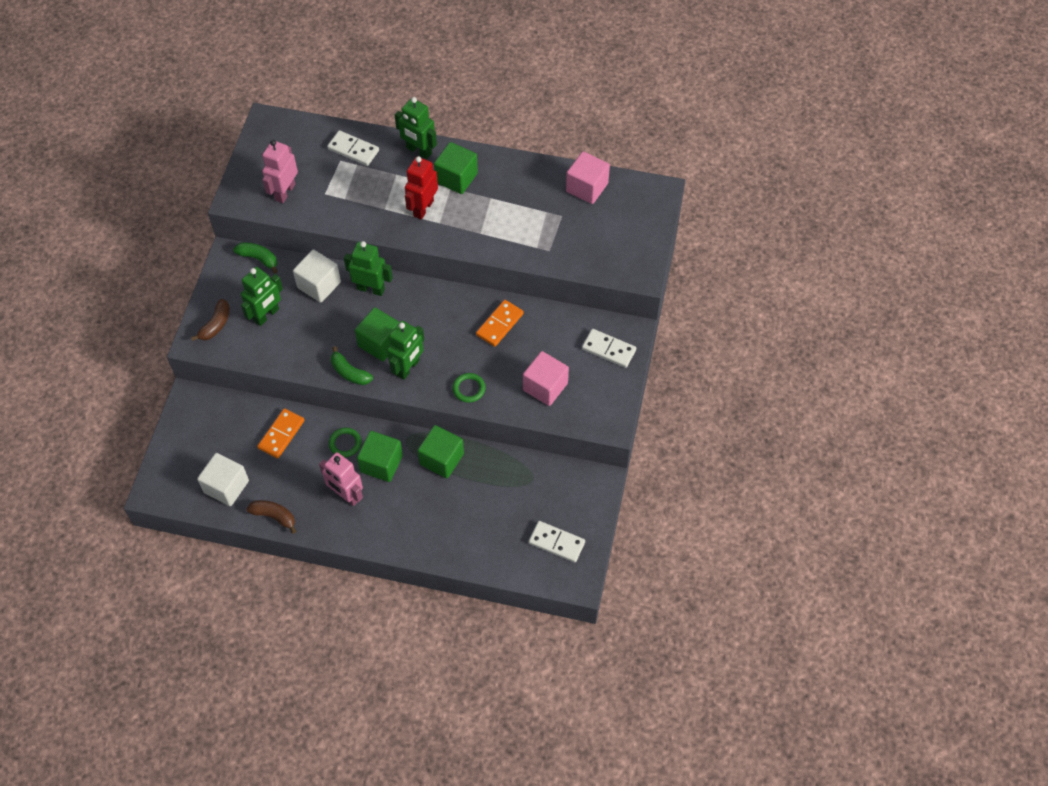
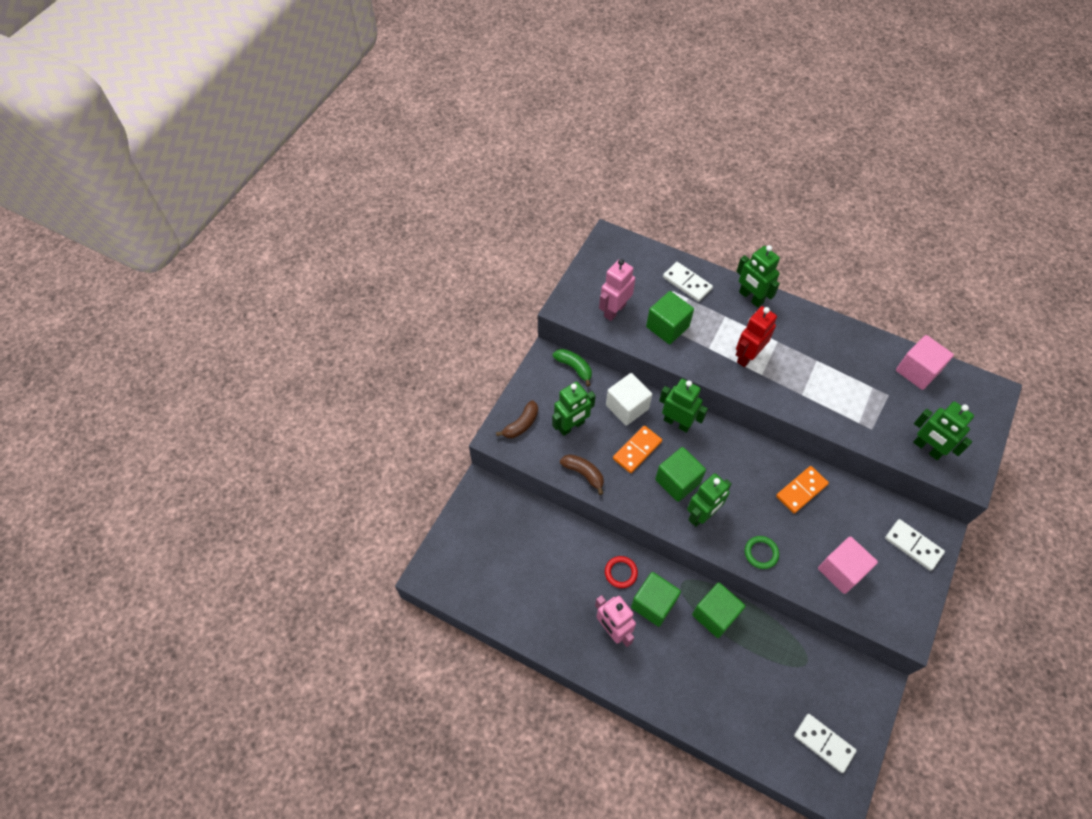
camera: 15 degrees right, 0 degrees up
(226, 486) = (497, 589): white cube -> none
(274, 516) = (537, 633): brown banana -> brown banana (583, 473)
(281, 434) = (560, 547): orange domino -> orange domino (637, 450)
(345, 443) = (621, 572): green ring -> red ring
(349, 372) = (642, 505): green banana -> none
(456, 178) = (784, 332): green cube -> green cube (667, 327)
(601, 257) = (927, 448): none -> green robot

